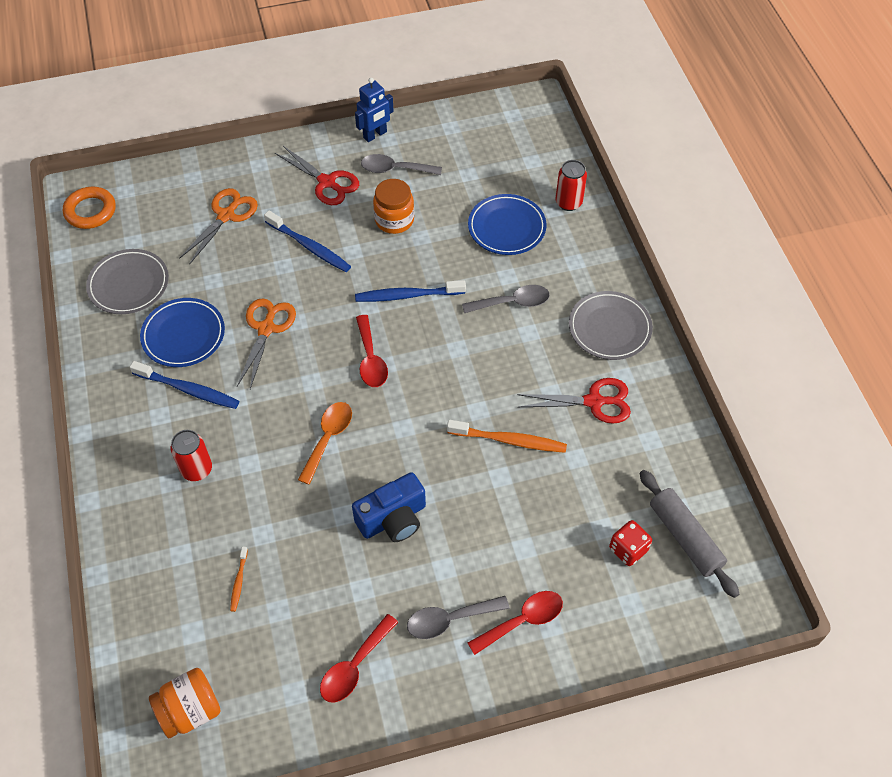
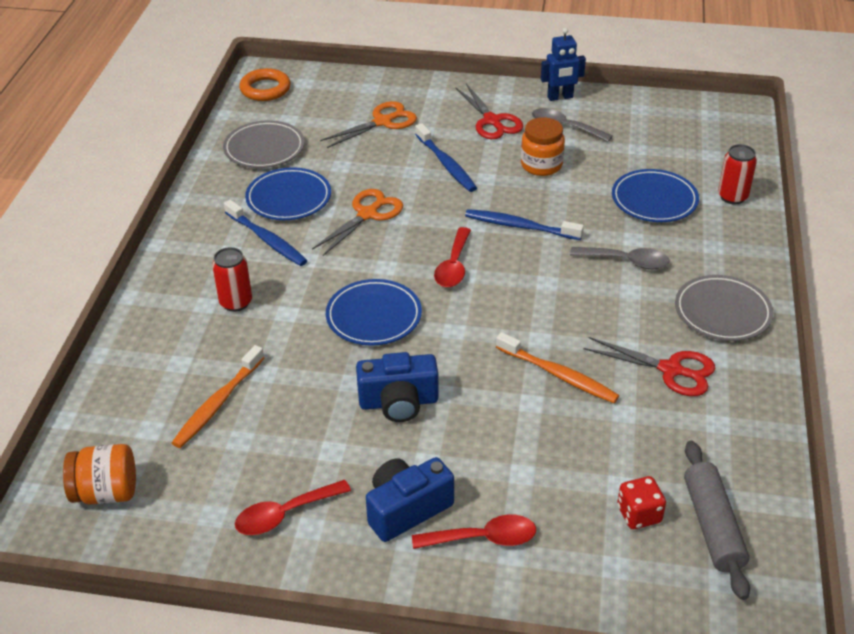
camera: 25 degrees right, 15 degrees down
(239, 581) = (218, 403): orange toothbrush -> orange toothbrush, size x1.95
(328, 438) = (374, 316): orange spoon -> blue plate
(450, 619) = (406, 509): grey spoon -> blue camera

